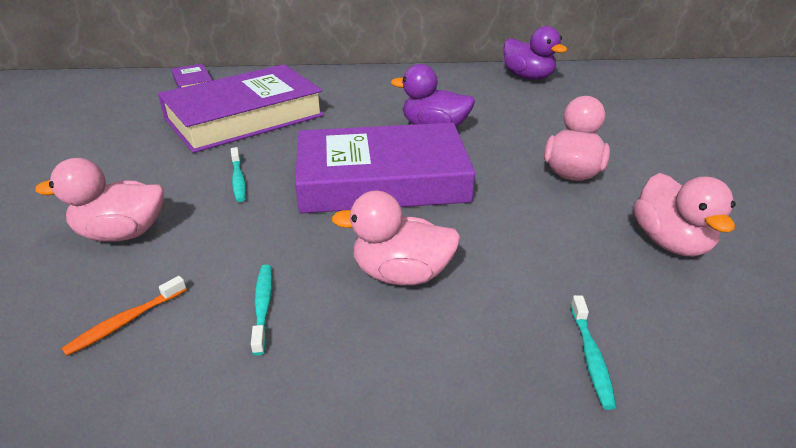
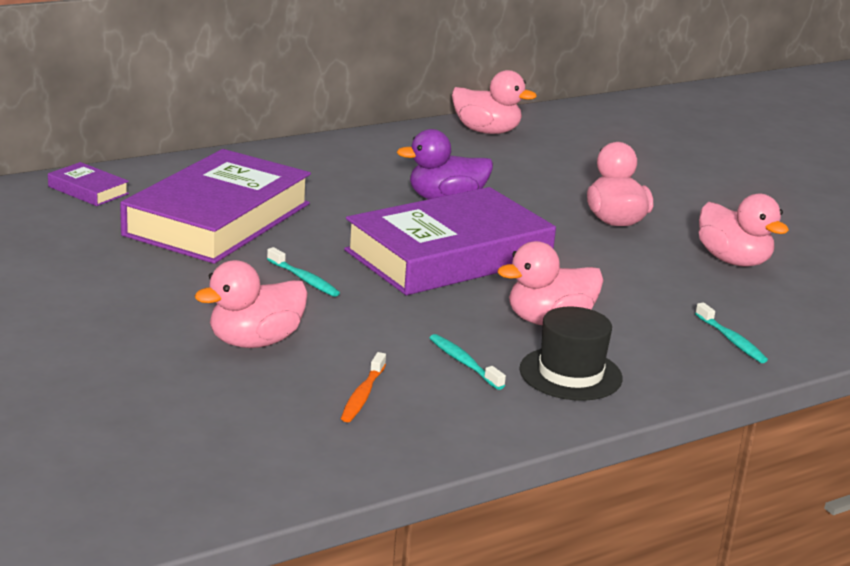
camera: 30 degrees left, 10 degrees down
(354, 355) = (570, 374): none -> black hat
(528, 77) = (486, 131): purple duck -> pink duck

